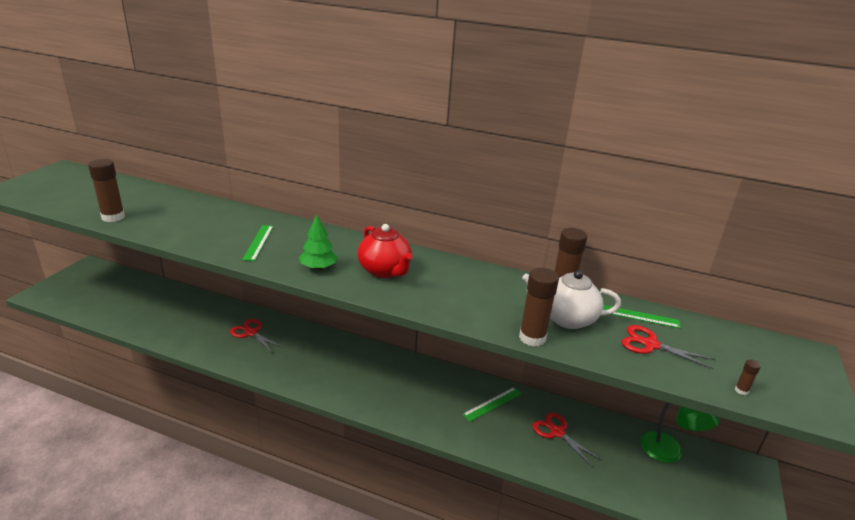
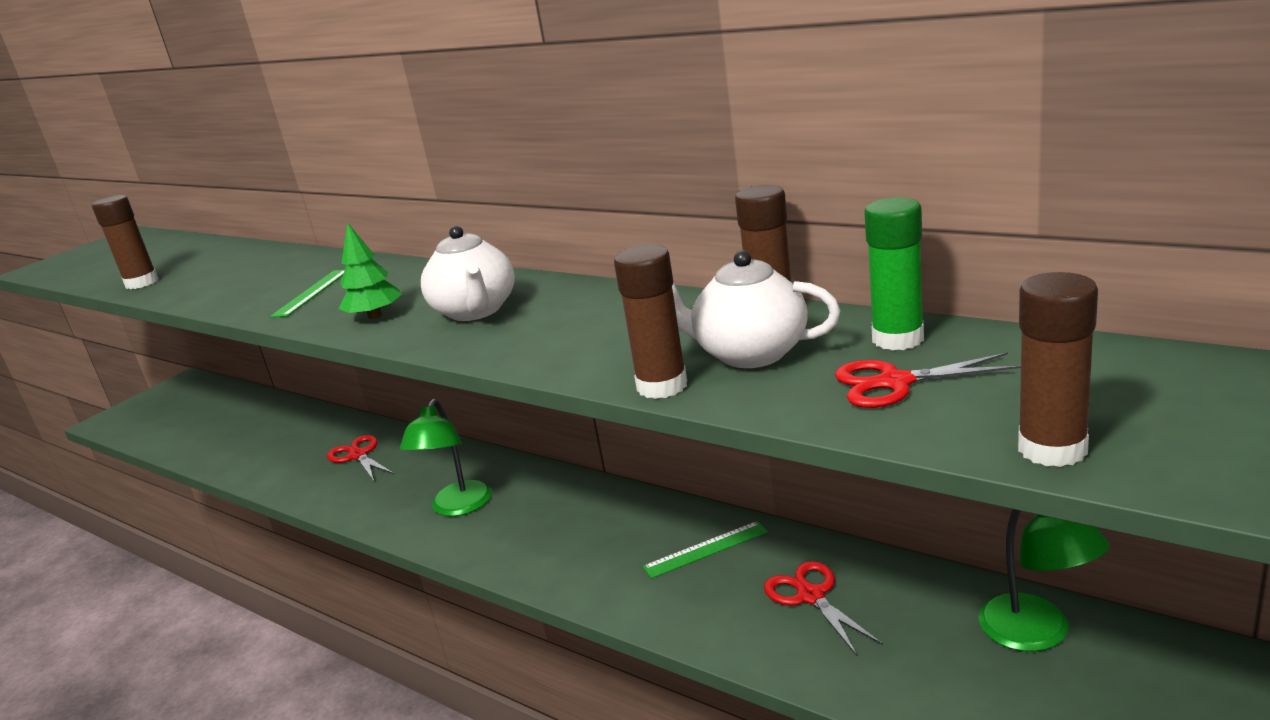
camera: 20 degrees right, 5 degrees down
(335, 373) = (457, 507): none -> green lamp
(385, 271) = (475, 311): red teapot -> white teapot
(636, 316) = (898, 339): green ruler -> green glue stick
(650, 345) = (895, 383): red scissors -> red scissors turned 45 degrees counterclockwise
(741, 390) = (1052, 449): brown glue stick -> brown glue stick, size x2.30

